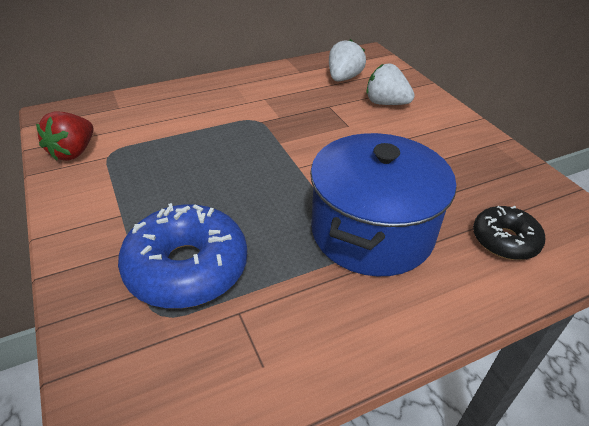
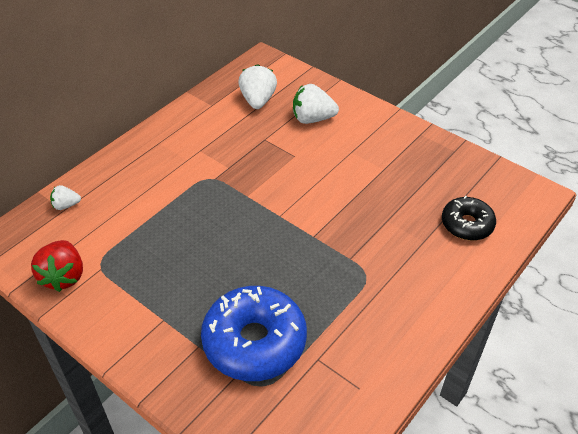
camera: 25 degrees left, 5 degrees up
(124, 105) = (66, 205): none -> white strawberry
(372, 231) = (372, 254): blue pot -> none

